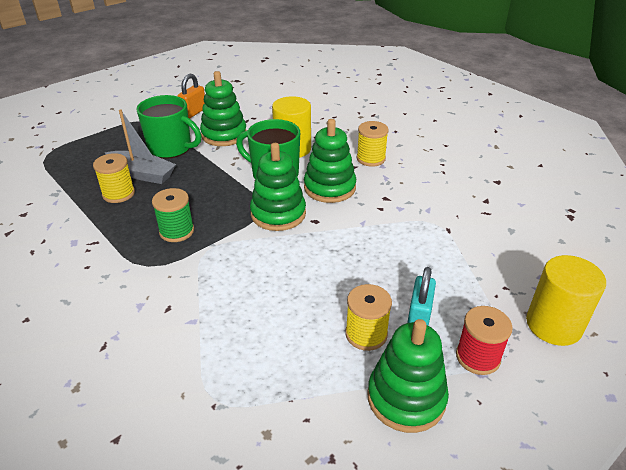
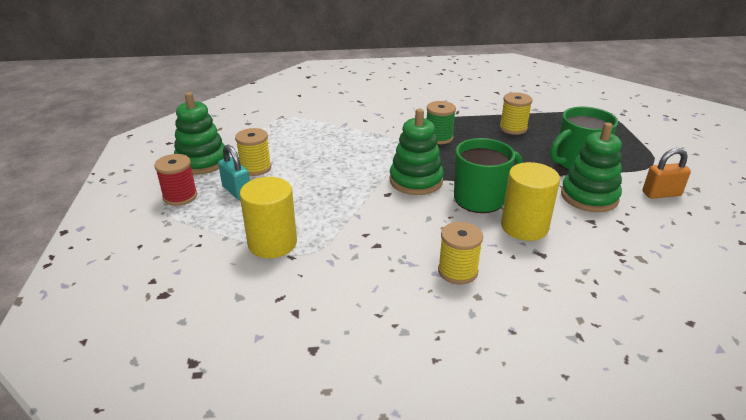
camera: 125 degrees right, 5 degrees down
(142, 174) = (537, 142): grey boat -> none
(193, 112) = (661, 194): orange padlock -> orange padlock turned 75 degrees counterclockwise
(329, 188) = (428, 220): green stacking toy -> none
(553, 325) = (142, 243): yellow cylinder -> yellow cylinder (272, 243)

